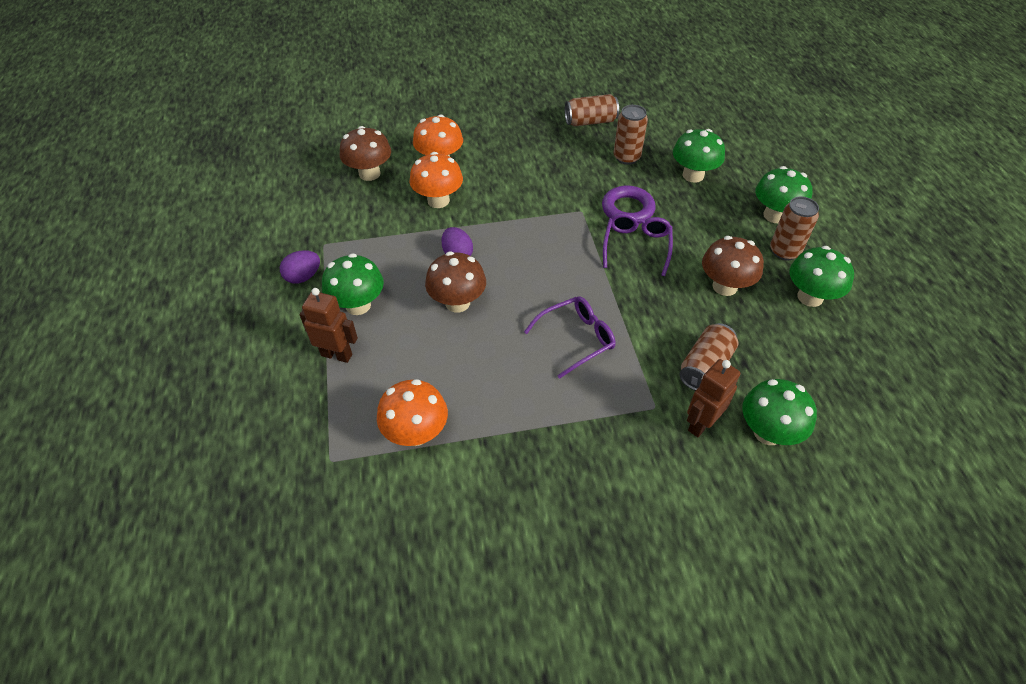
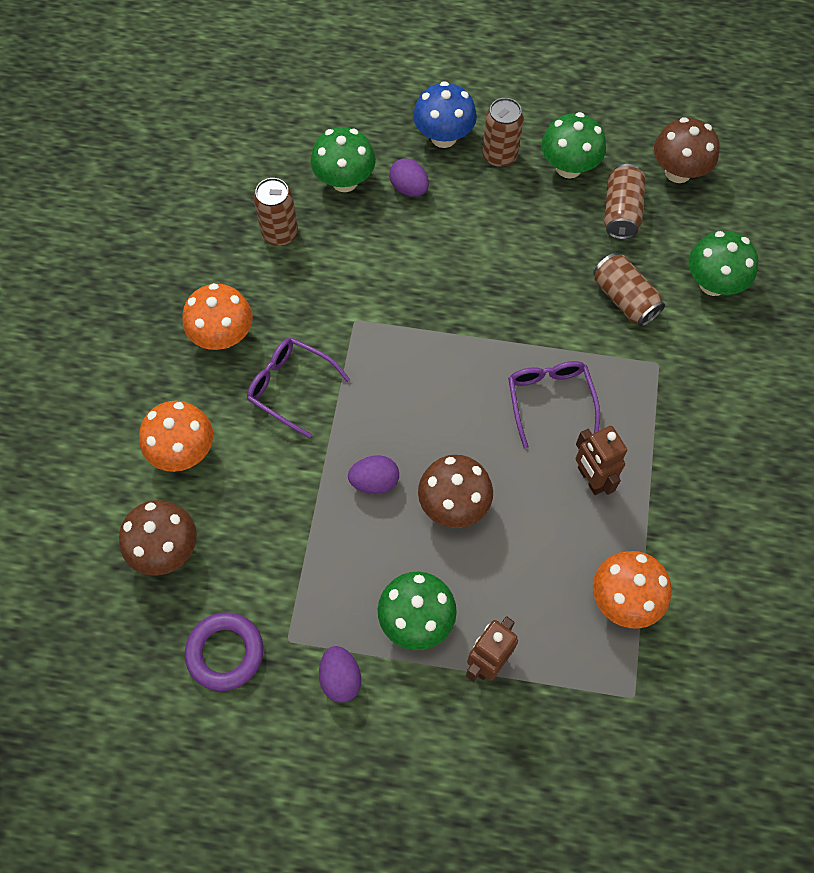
camera: 70 degrees left, 15 degrees up
(438, 200) = (264, 475): orange mushroom -> orange mushroom (223, 336)
(590, 121) = (189, 244): brown can -> brown can (621, 212)
(627, 209) = (373, 271): purple ring -> purple ring (225, 652)
(636, 246) = (437, 287): purple glasses -> purple glasses (290, 387)
(701, 424) = (688, 333): brown robot -> brown robot (591, 479)
(712, 209) = (409, 188): none -> purple egg
(724, 286) = (527, 232): brown mushroom -> brown mushroom (678, 172)
(774, 215) = (443, 137): green mushroom -> blue mushroom

